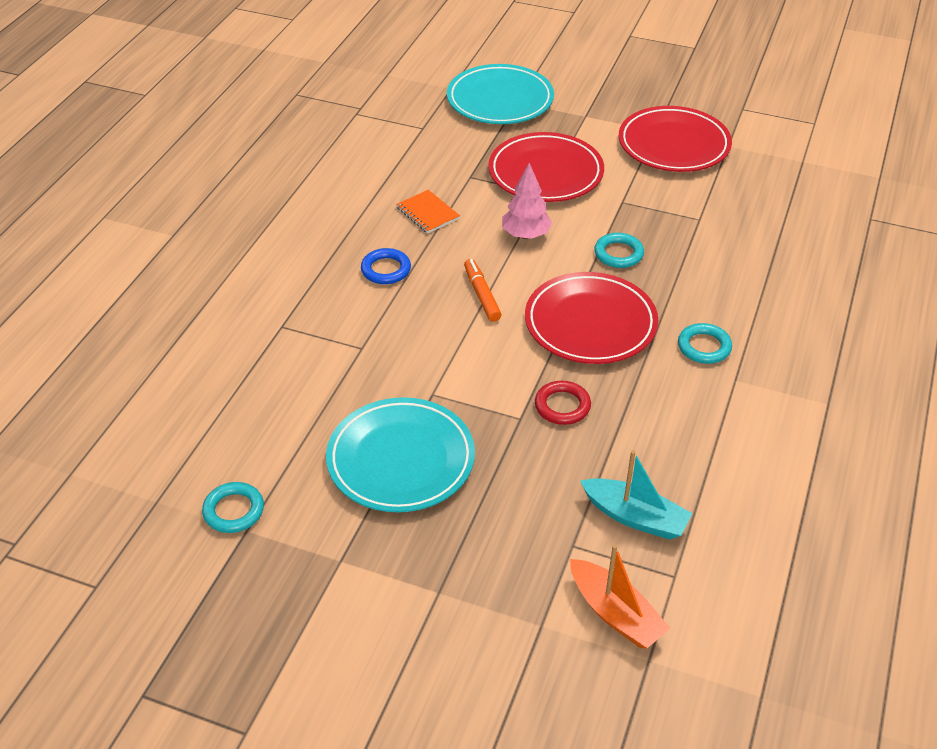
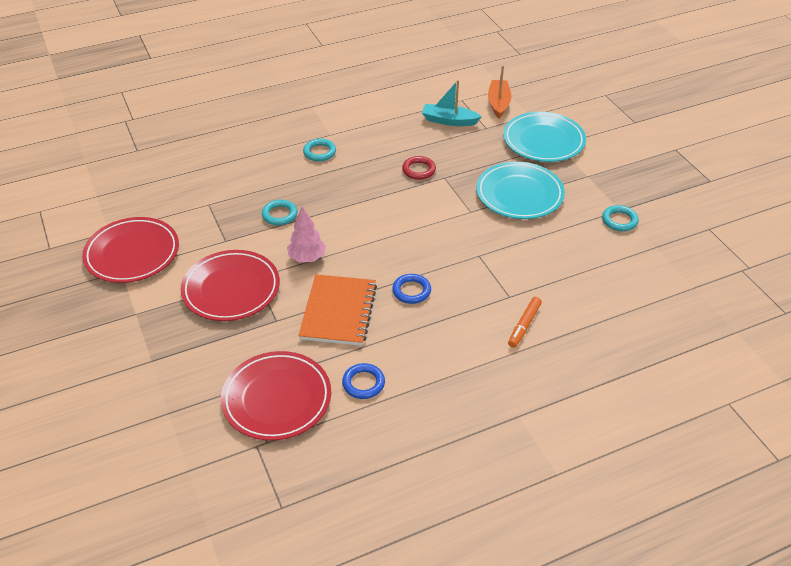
camera: 135 degrees left, 0 degrees up
(332, 181) = (363, 383): none -> blue ring
(427, 213) = (338, 312): orange notebook -> orange notebook, size x1.89
(482, 295) = (380, 241): orange marker -> orange marker (524, 325)
(500, 100) = (158, 371): turquoise plate -> turquoise plate (543, 141)
(590, 323) = (351, 193): red plate -> red plate (277, 399)
(635, 517) = (449, 121): turquoise boat -> turquoise boat turned 60 degrees counterclockwise

